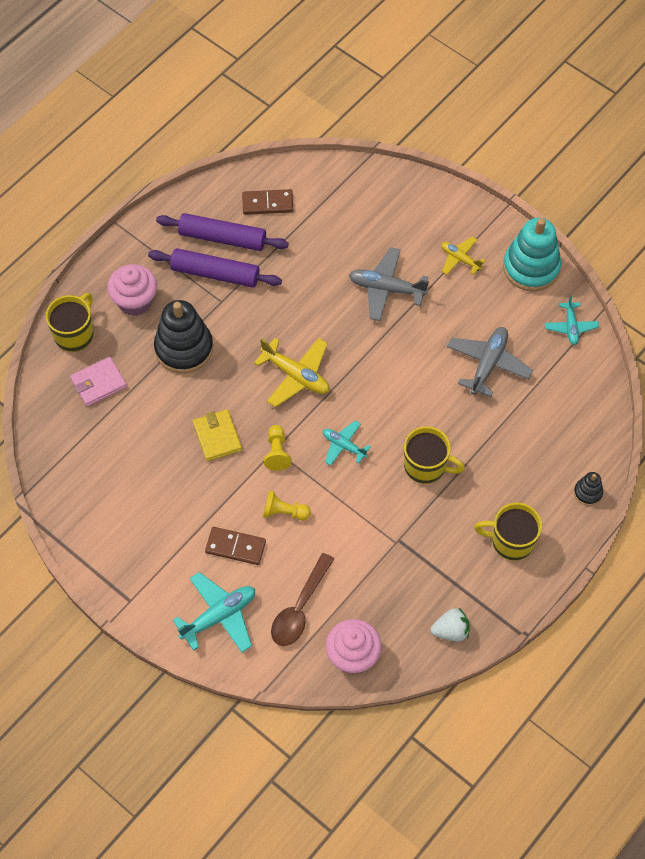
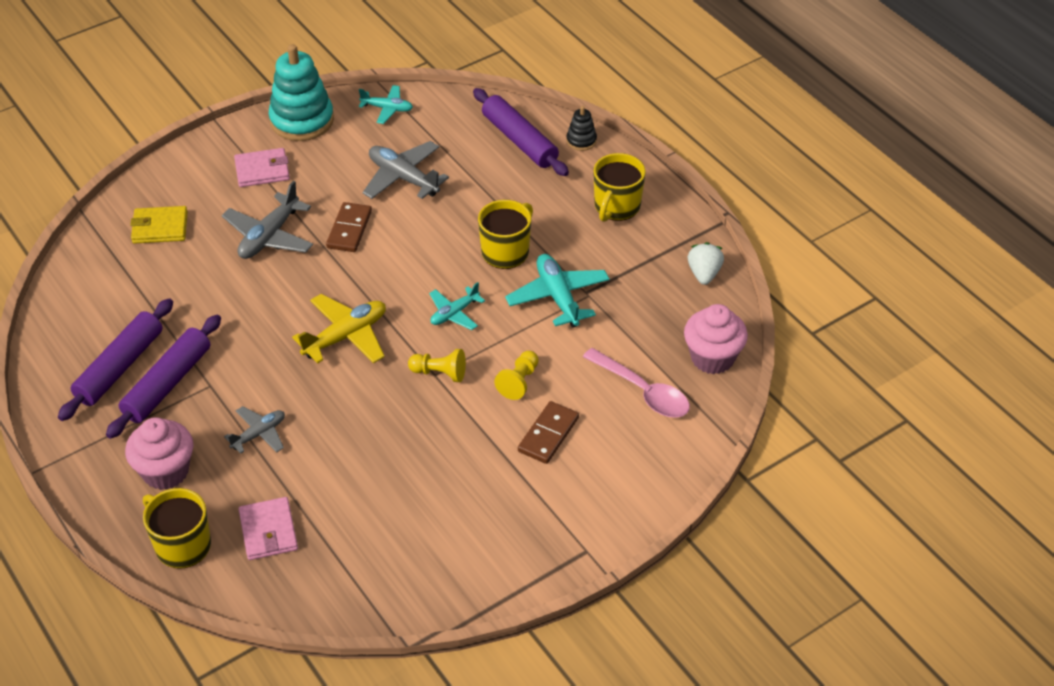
camera: 75 degrees left, 15 degrees down
(184, 348) = (259, 434): black stacking toy -> grey plane
(217, 436) = (396, 424): yellow wallet -> yellow wallet (160, 227)
(219, 616) = (632, 466): turquoise plane -> turquoise plane (558, 297)
(267, 203) = (94, 315): brown domino -> brown domino (349, 229)
(300, 608) = (643, 391): brown spoon -> pink spoon
(460, 259) = (262, 170): yellow plane -> pink wallet
(569, 442) = (519, 140): none -> purple rolling pin

